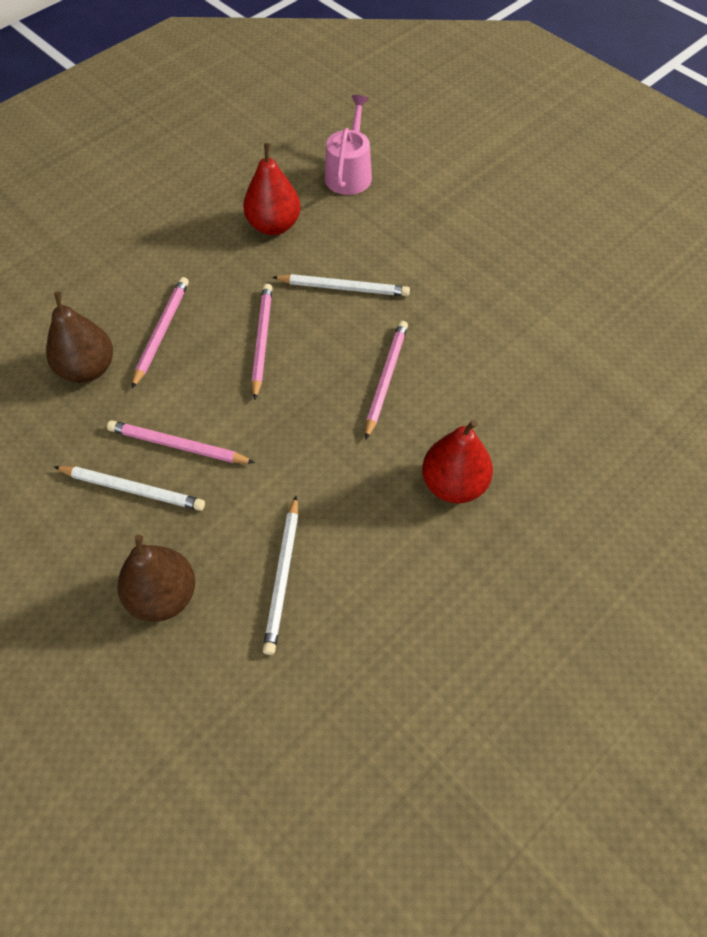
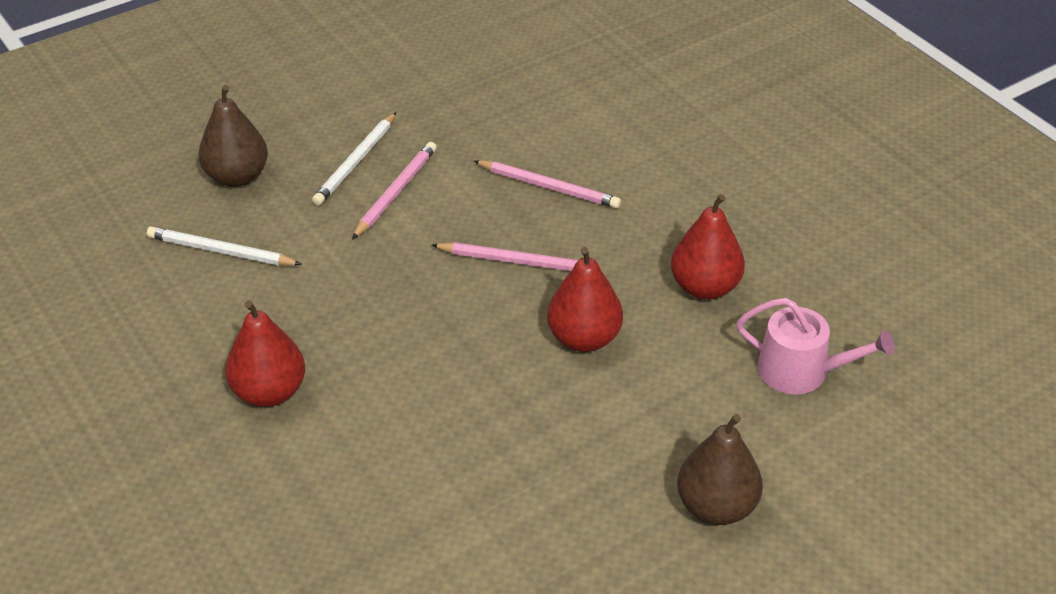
camera: 100 degrees right, 15 degrees down
(87, 369) = (512, 136): brown pear -> brown pear (716, 507)
(343, 288) = (584, 338): white pencil -> red pear
(386, 379) = (431, 357): pink pencil -> none

